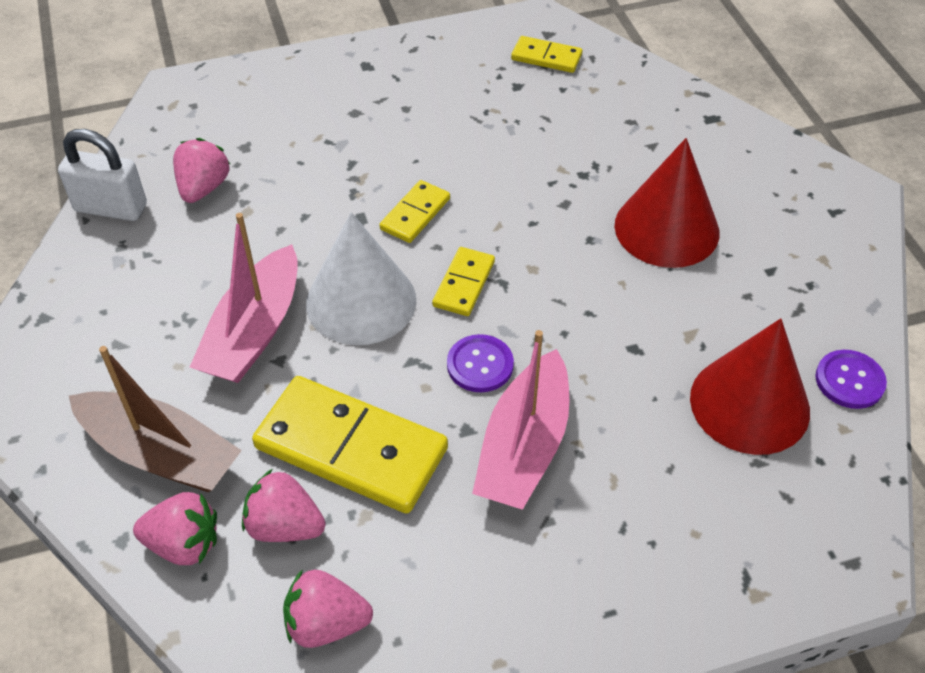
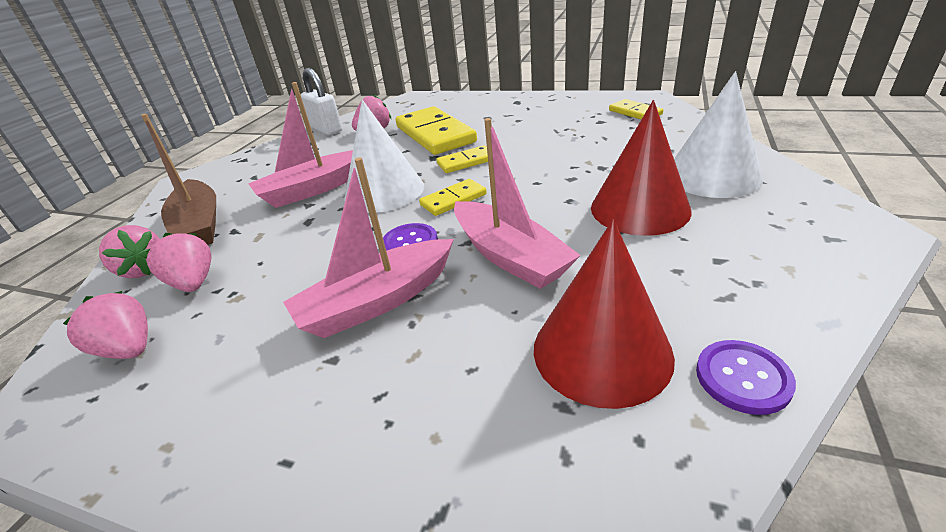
camera: 40 degrees right, 15 degrees down
(351, 448) = (281, 258): yellow domino -> yellow domino (435, 134)
(597, 339) = (509, 256): none -> pink boat
(700, 155) = (712, 176): none -> white cone

